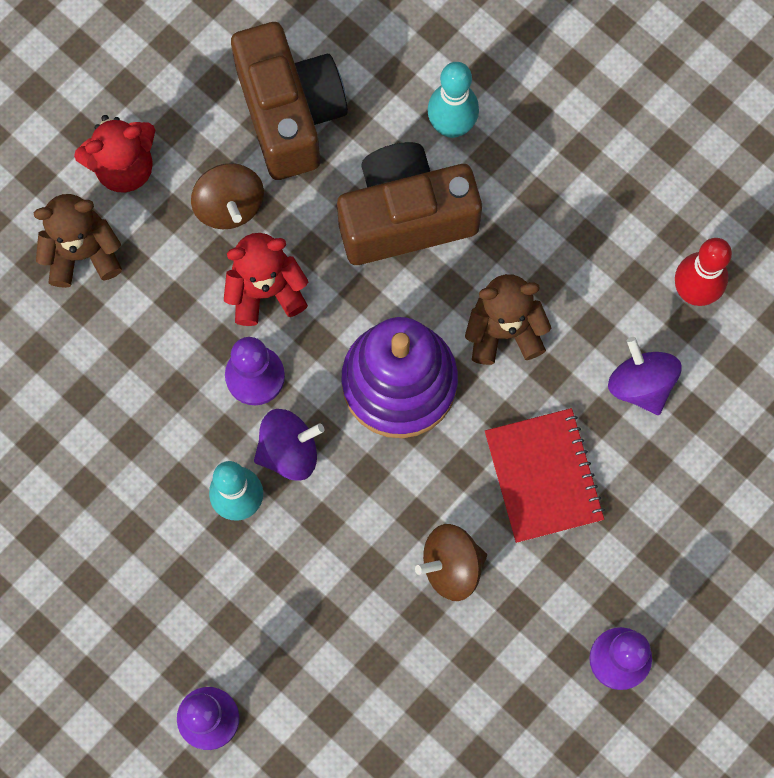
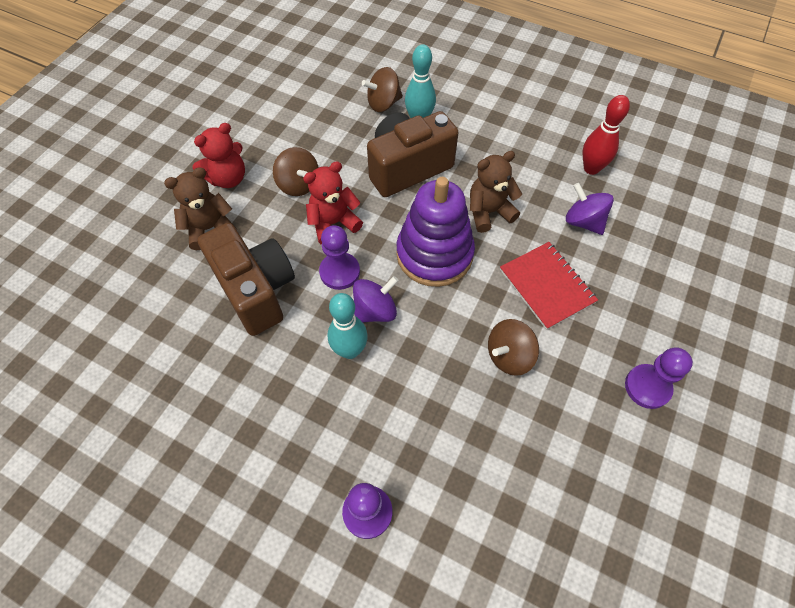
camera: 15 degrees left, 15 degrees down
(290, 114) = (323, 133): brown camera -> brown camera (256, 290)
(403, 75) = (383, 103): none -> brown spinning top

